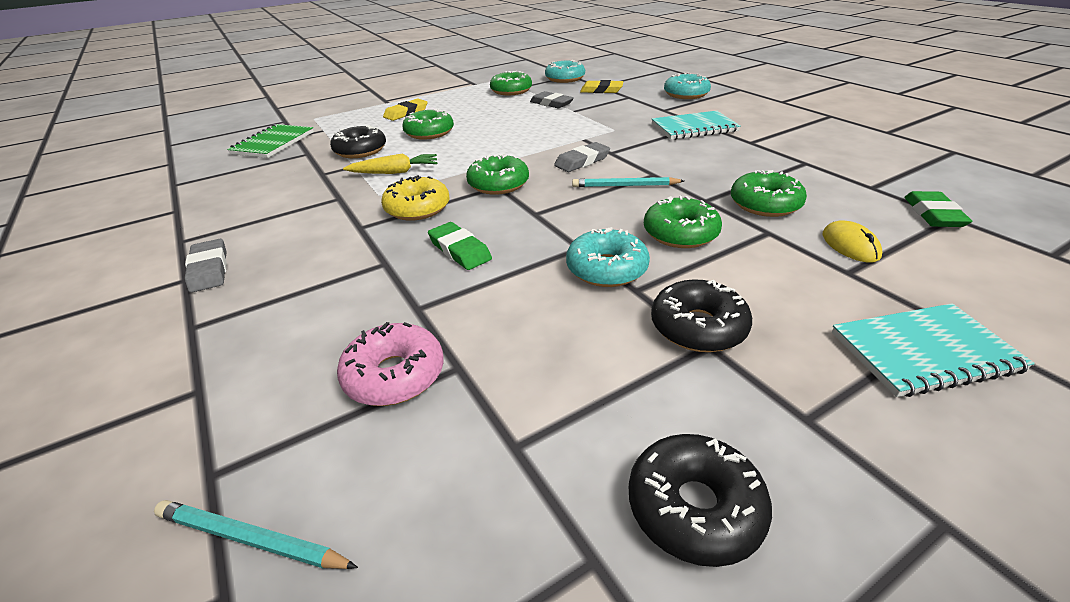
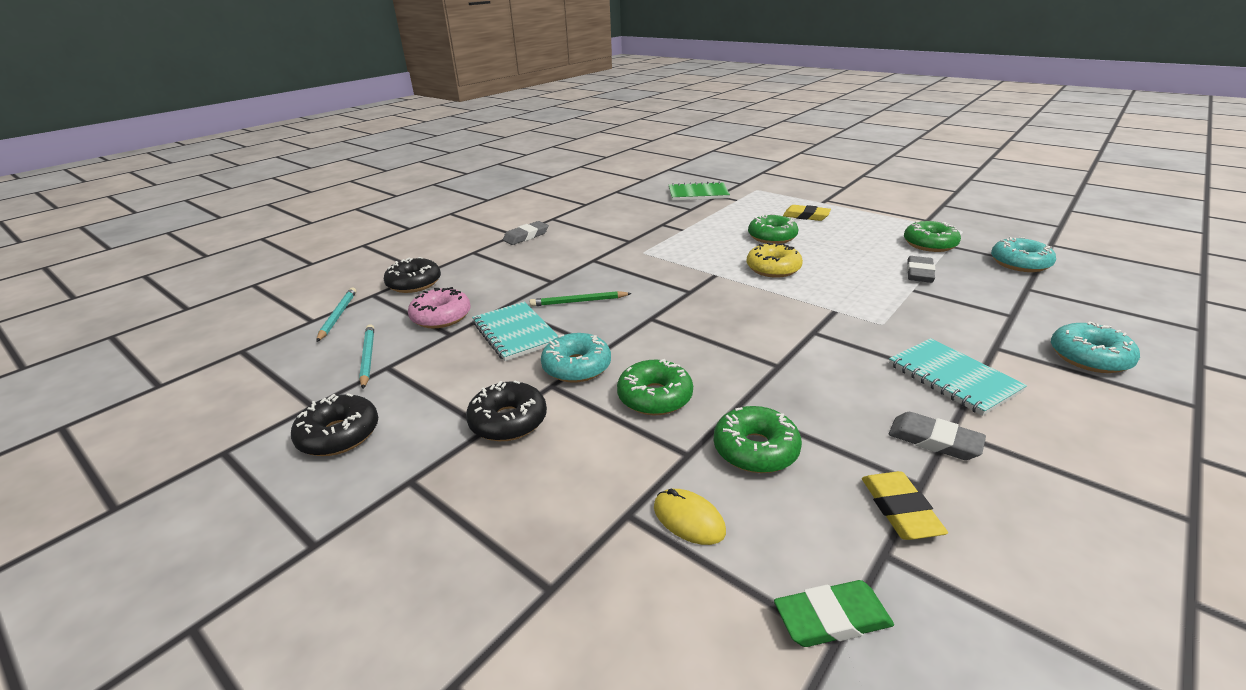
camera: 70 degrees right, 5 degrees down
(360, 151) = (711, 223): black donut -> black donut (414, 283)
(395, 172) = (683, 246): yellow carrot -> none
(417, 208) = (630, 271): yellow donut -> yellow donut (773, 268)
(460, 250) = (578, 301): green eraser -> green pencil
(498, 184) = (693, 291): green donut -> none
(582, 161) = (775, 320): grey eraser -> grey eraser (934, 440)
(601, 90) = (1010, 293): yellow eraser -> yellow eraser (900, 509)
(625, 186) = (736, 352): turquoise pencil -> turquoise pencil (368, 357)
(850, 245) = (688, 519): yellow mouse -> yellow mouse turned 75 degrees clockwise
(924, 352) = (498, 560): turquoise notebook -> turquoise notebook (515, 333)

